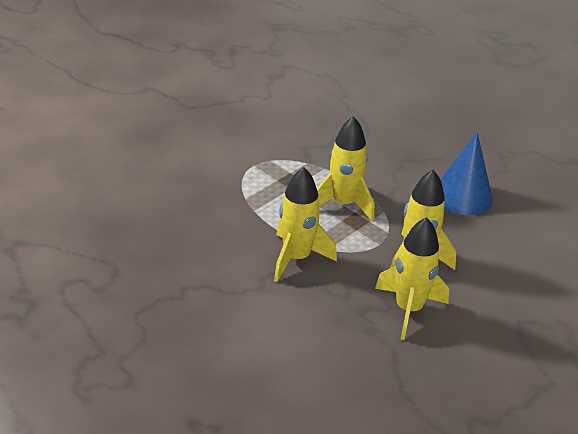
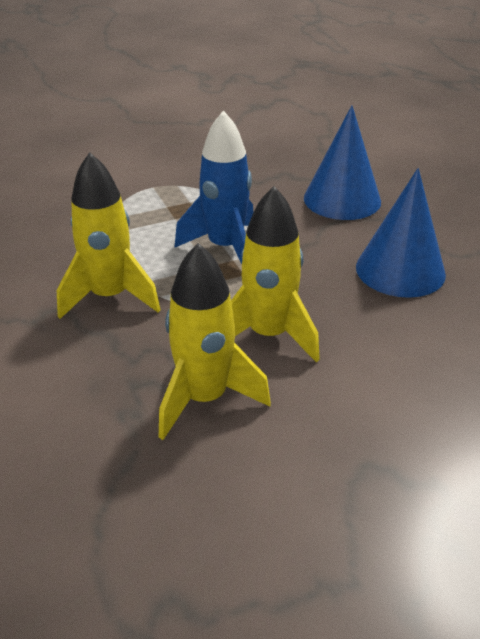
camera: 25 degrees right, 0 degrees up
(343, 204) = (225, 248): yellow rocket -> blue rocket
(392, 149) = (342, 199): none -> blue cone

